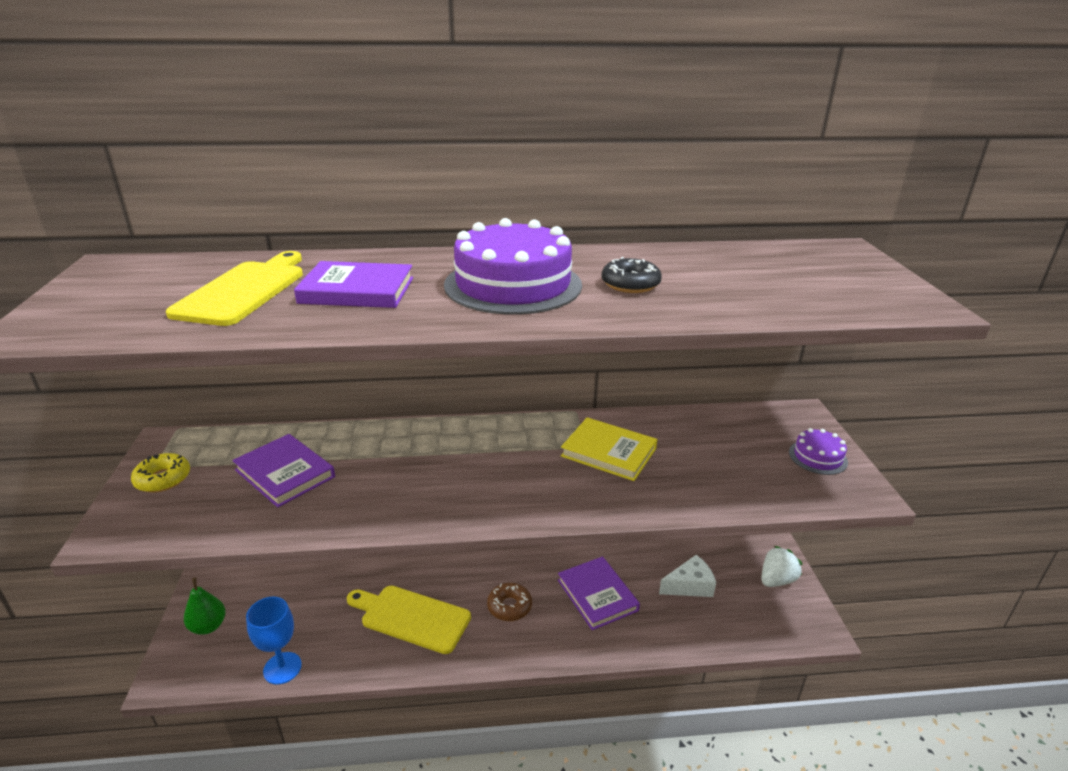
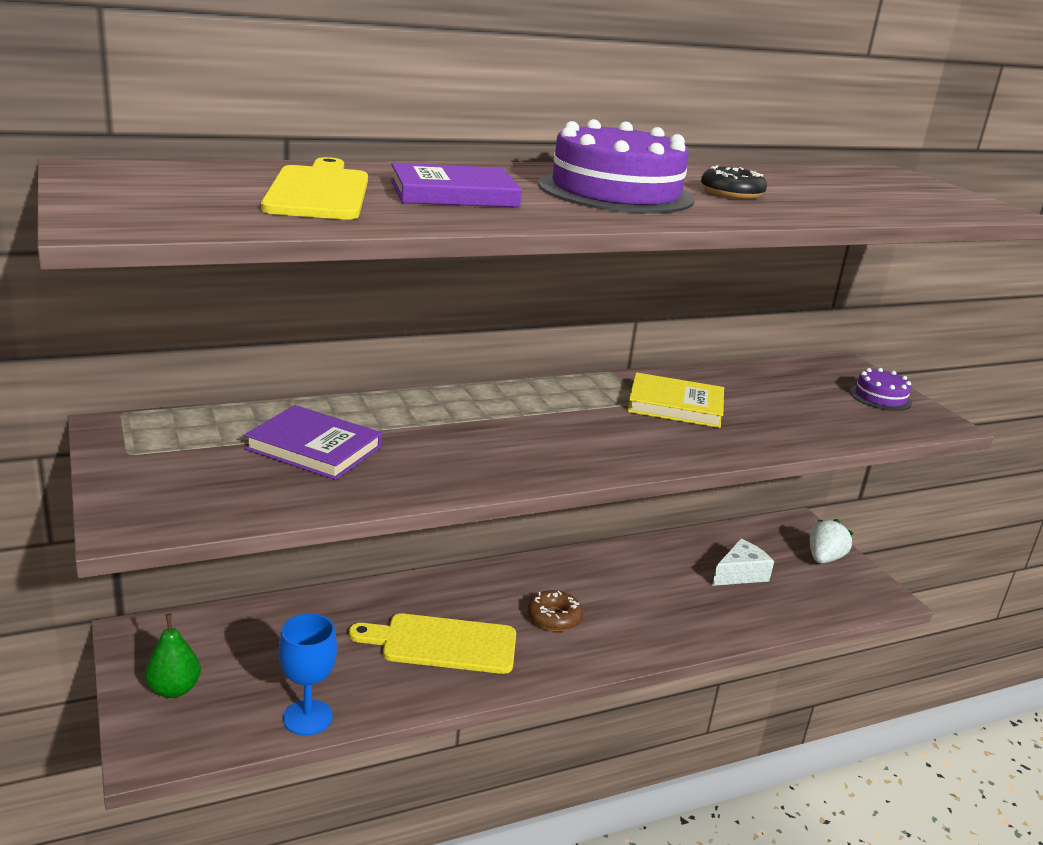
camera: 20 degrees left, 5 degrees down
(163, 479) = (152, 464): yellow donut -> none
(597, 595) = (647, 594): purple book -> none

